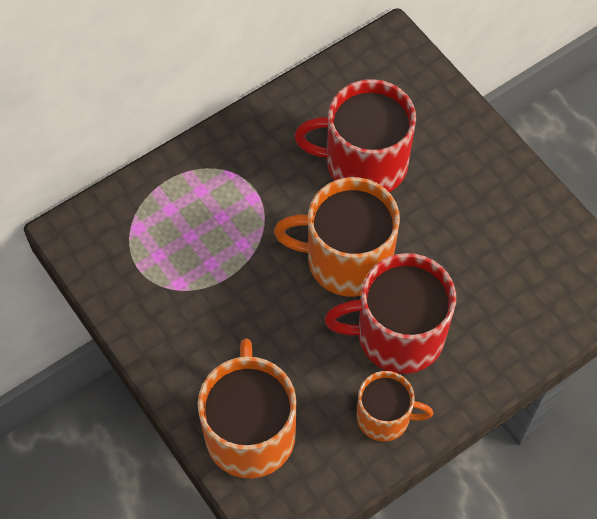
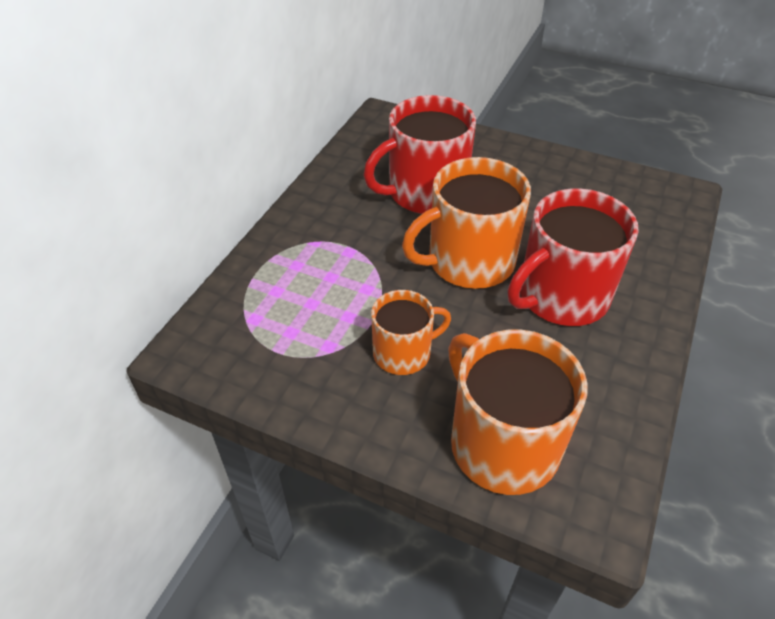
camera: 30 degrees left, 15 degrees down
(385, 417) = (611, 365): orange mug -> orange mug (403, 353)

